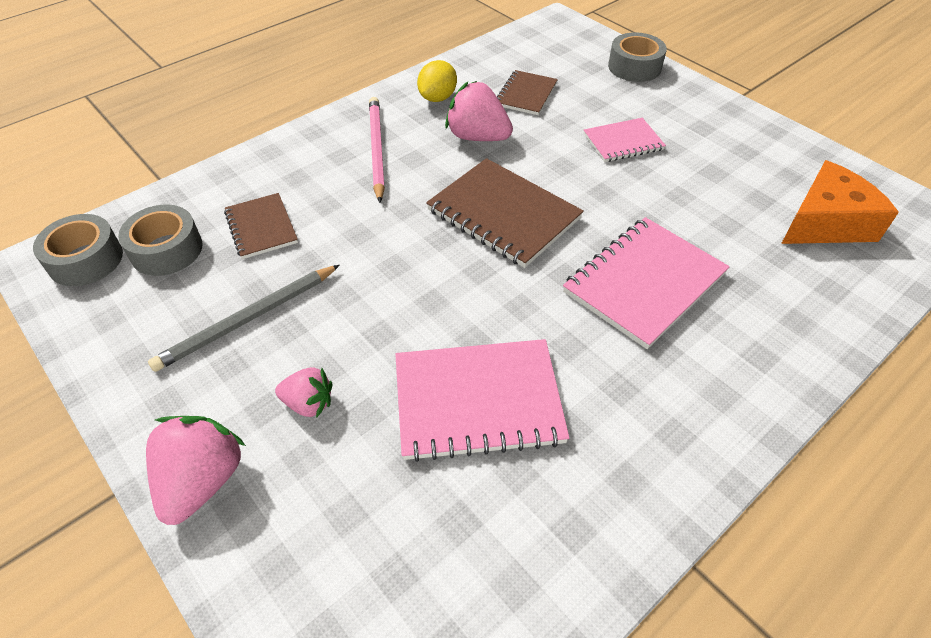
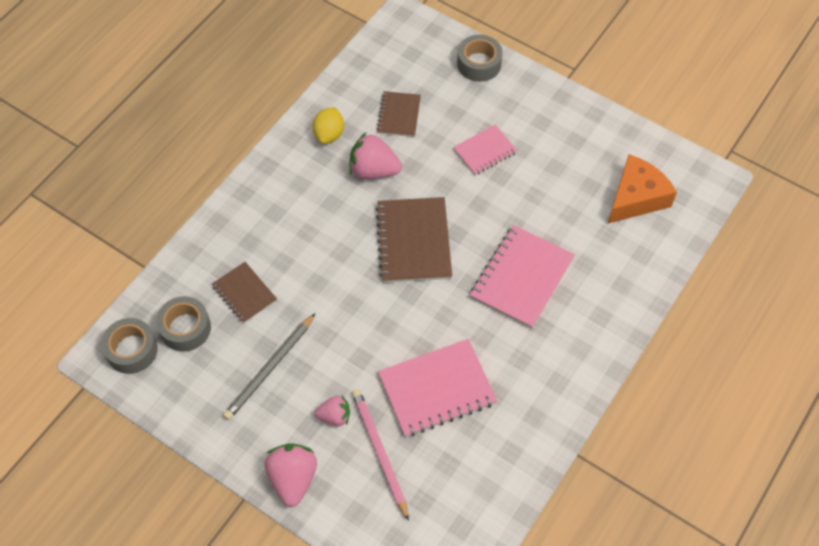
camera: 15 degrees left, 10 degrees up
(376, 149) = (300, 200): pink pencil -> pink pencil (379, 452)
(503, 214) = (414, 241): brown notebook -> brown notebook turned 60 degrees clockwise

